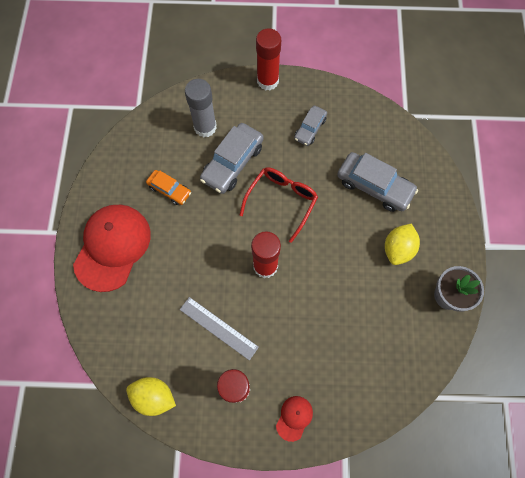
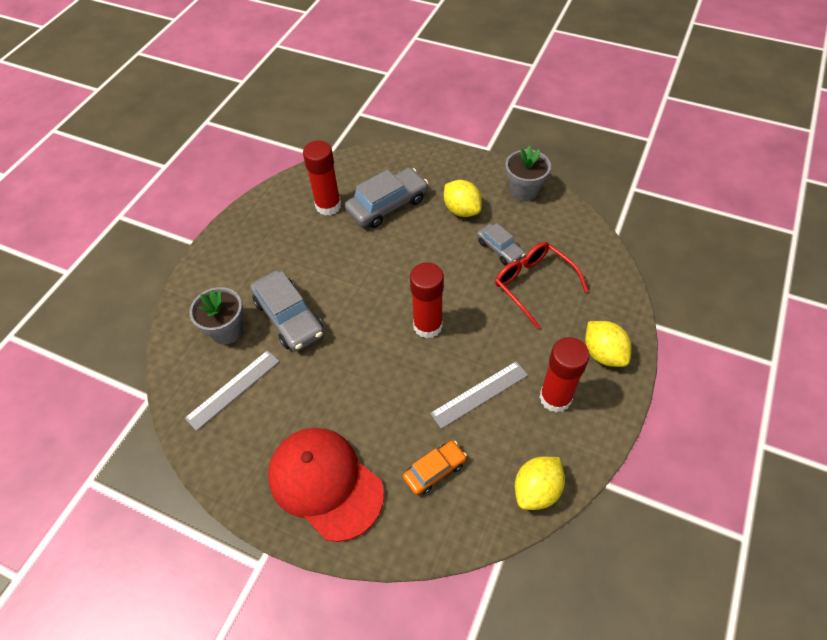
camera: 65 degrees left, 15 degrees down
(160, 155) = (233, 389): none -> grey ruler
(169, 190) = (284, 393): orange car -> orange car (434, 470)
(205, 127) = (227, 330): grey glue stick -> grey flower pot
(267, 81) = (210, 252): red glue stick -> red glue stick (328, 206)
(281, 202) = (361, 287): red glasses -> red glasses (534, 285)
(294, 418) = (603, 353): red cap -> yellow lemon
(310, 129) = (292, 234): grey car -> grey car (499, 249)

